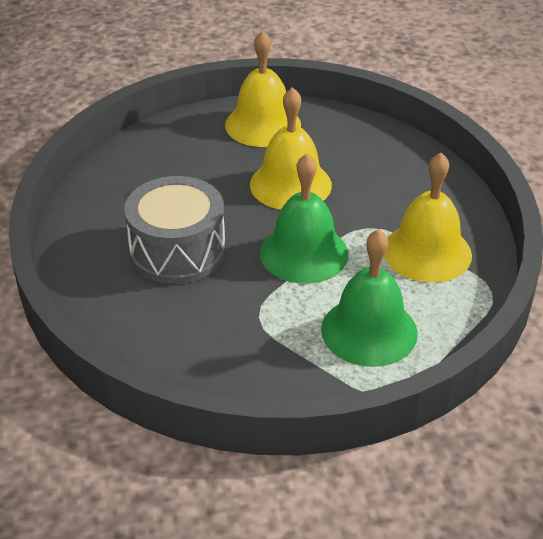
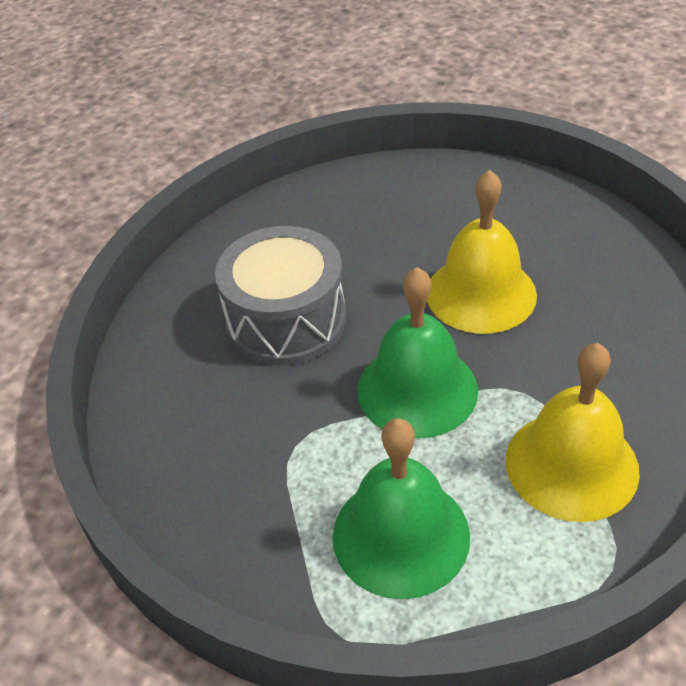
camera: 40 degrees right, 5 degrees up
(263, 124) = (516, 204): yellow bell -> none

